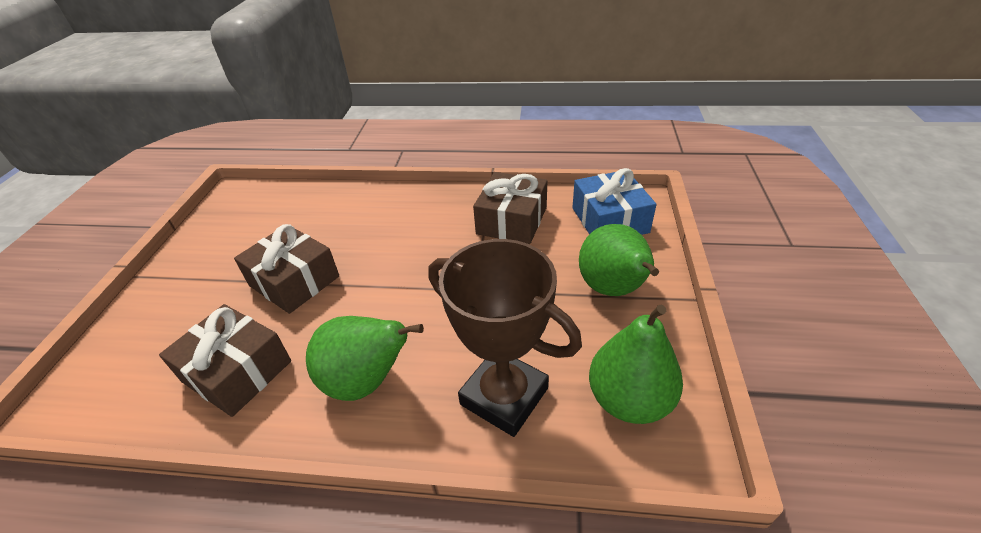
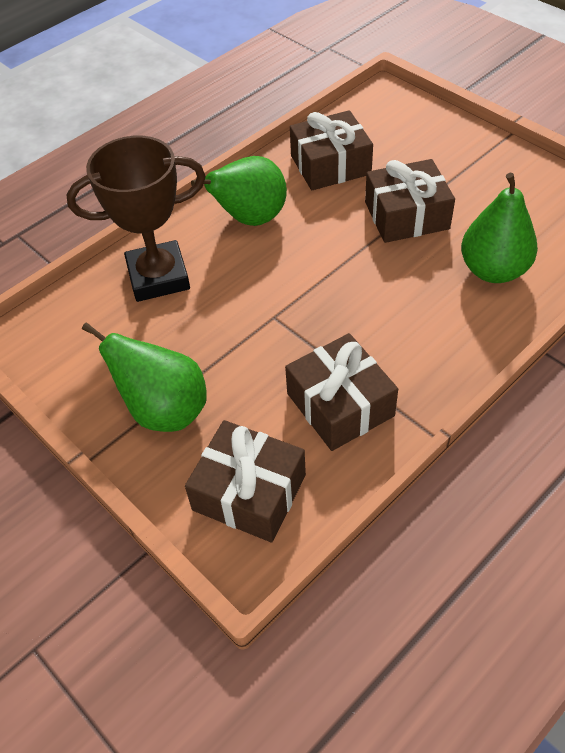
camera: 130 degrees right, 10 degrees up
(610, 220) = (249, 492): blue gift -> brown gift
(629, 400) = (77, 336): green pear -> green pear (493, 270)

